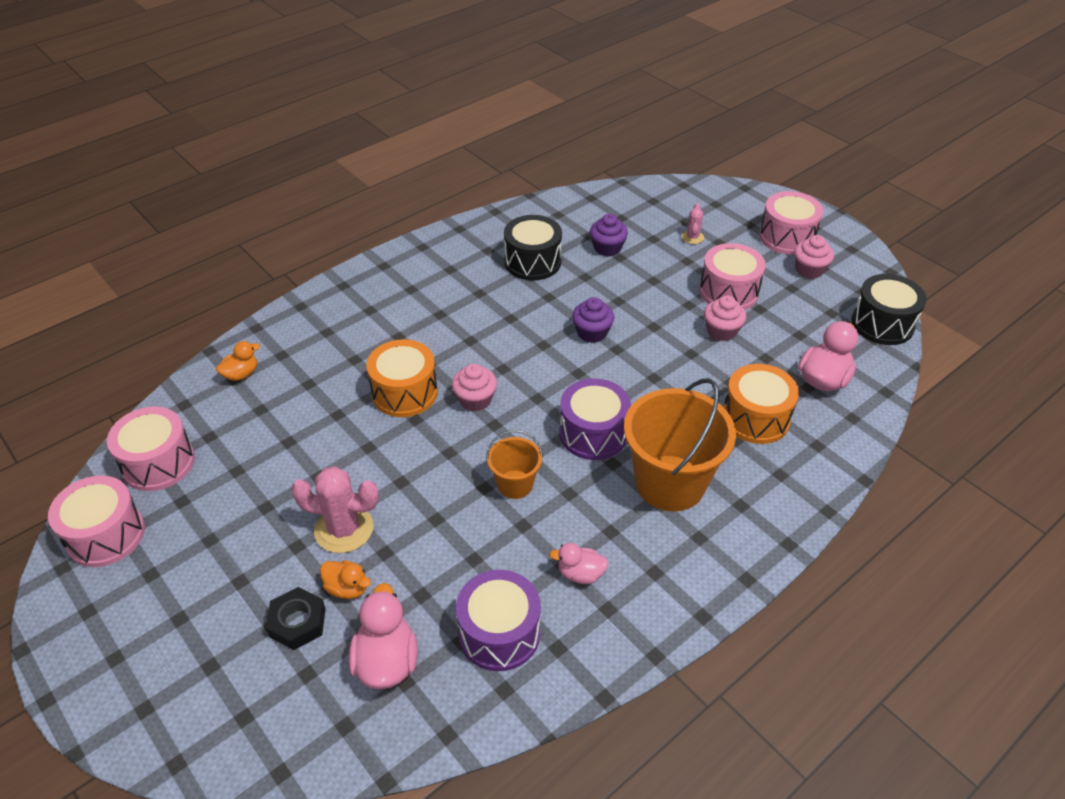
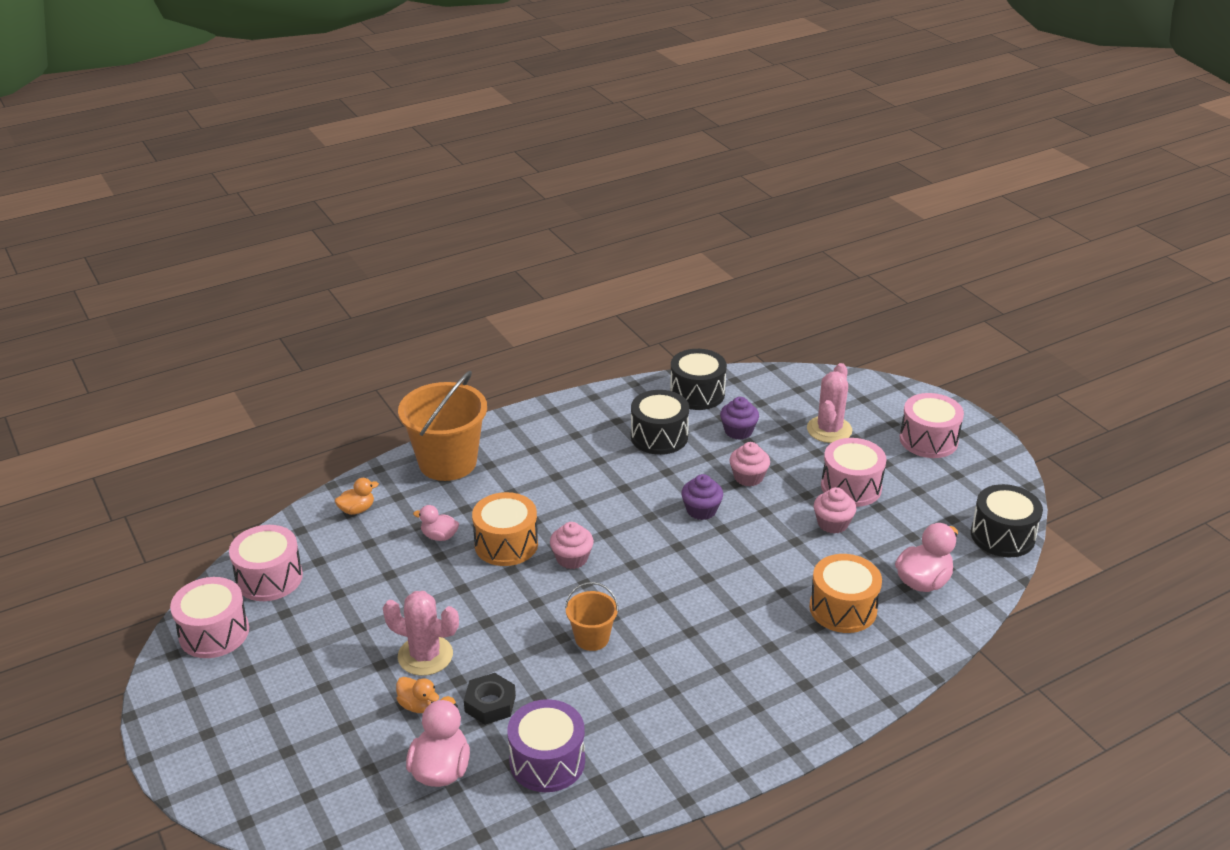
camera: 10 degrees right, 10 degrees down
(297, 623) = (369, 727): black nut -> black nut (490, 704)
(559, 215) = (697, 393): none -> black drum
(580, 574) = (634, 722): pink duck -> pink duck (439, 536)
(593, 433) = (678, 603): purple drum -> none
(670, 483) = (741, 656): orange bucket -> orange bucket (447, 462)
(692, 237) = (829, 430): pink cactus -> pink cactus, size x1.94
(809, 270) = (942, 474): pink cupcake -> pink cupcake (748, 477)

